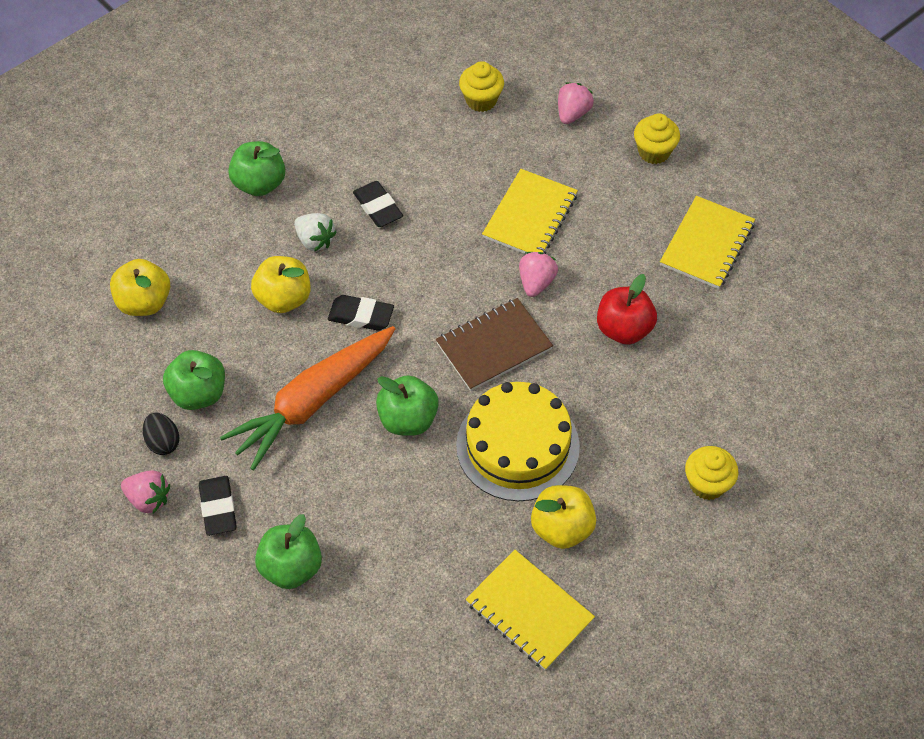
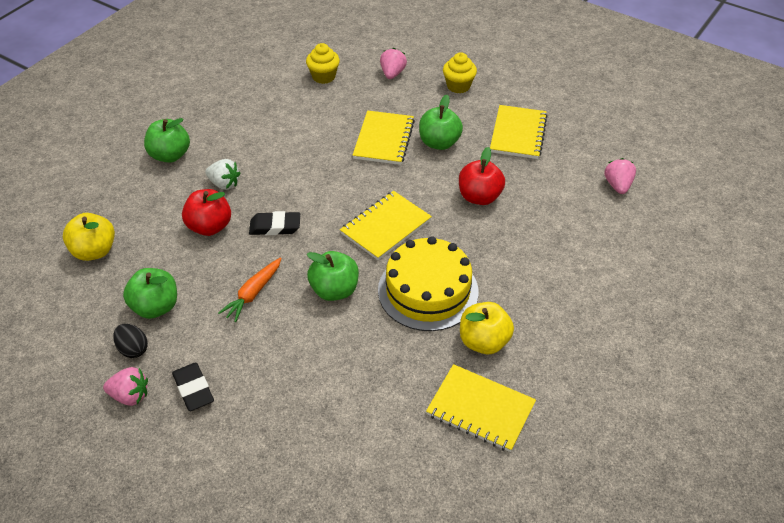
camera: 15 degrees left, 10 degrees down
(284, 298) = (209, 227): yellow apple -> red apple
(291, 567) = (269, 421): green apple -> green apple (439, 143)
(312, 402) = (253, 293): orange carrot -> orange carrot, size x0.52
(378, 207) = (267, 154): black eraser -> none
(494, 346) = (386, 227): brown notebook -> yellow notebook
(536, 282) = (403, 179): pink strawberry -> pink strawberry (618, 185)
(707, 484) = (582, 286): yellow cupcake -> none

